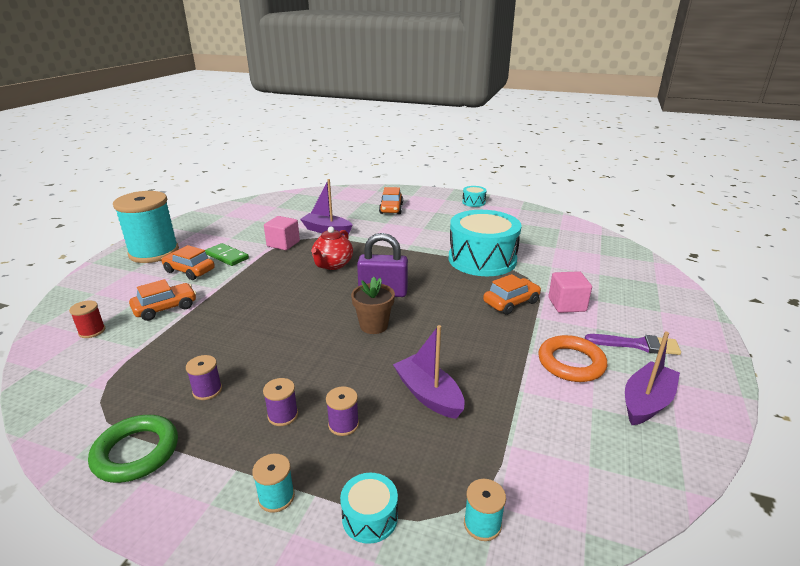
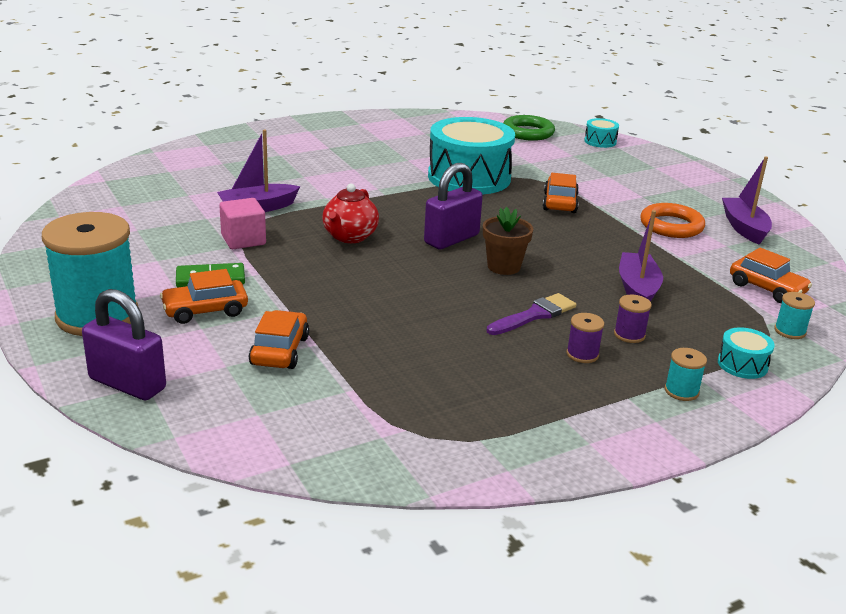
camera: 50 degrees left, 0 degrees up
(90, 289) = (127, 384): none -> purple padlock
(92, 331) = (257, 408): red spool -> none
(136, 452) = (544, 436): green ring -> green ring (528, 132)
(207, 390) = (493, 376): purple spool -> none
(332, 265) = (349, 237): red teapot -> red teapot turned 45 degrees clockwise
(391, 209) = (273, 160): orange car -> orange car (767, 289)
(428, 395) = (637, 289): purple boat -> purple boat turned 90 degrees clockwise
(473, 202) = (345, 125): turquoise drum -> turquoise drum (600, 141)
(567, 304) = (596, 188): pink cube -> none
(637, 345) = (682, 196): purple brush -> purple brush (534, 315)

